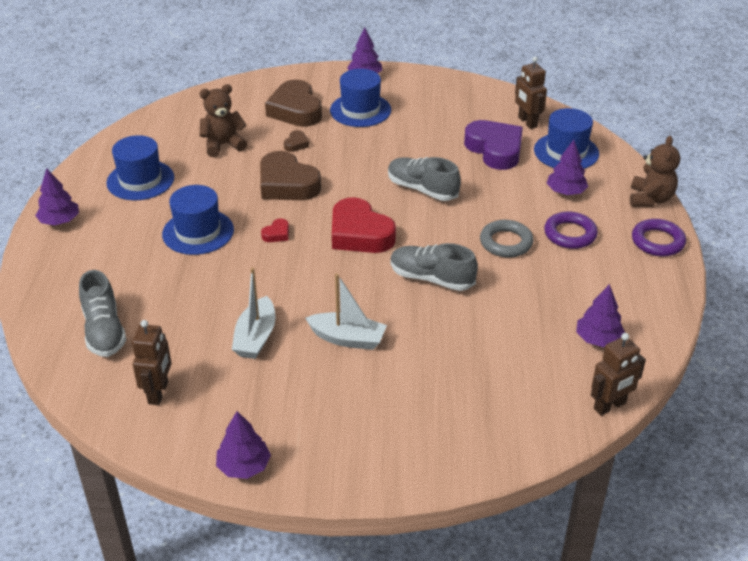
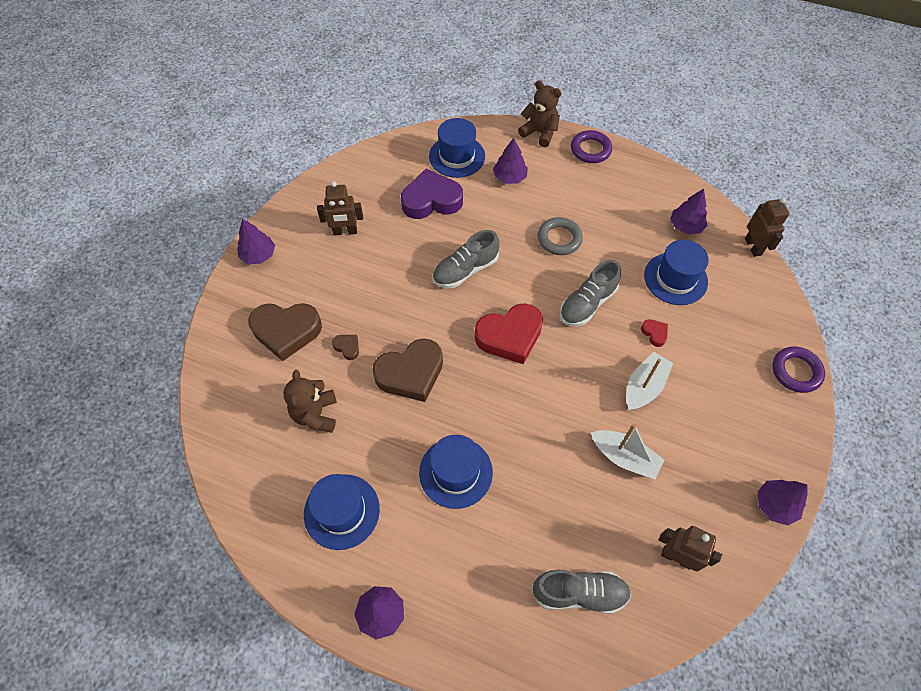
camera: 70 degrees left, 20 degrees up
(277, 234) = (485, 403): red heart -> red heart (654, 333)
(360, 110) = (317, 277): blue hat -> blue hat (675, 278)
(527, 122) = (402, 164): brown robot -> brown robot (345, 232)
(570, 234) = (563, 196): purple ring -> purple ring (796, 371)

